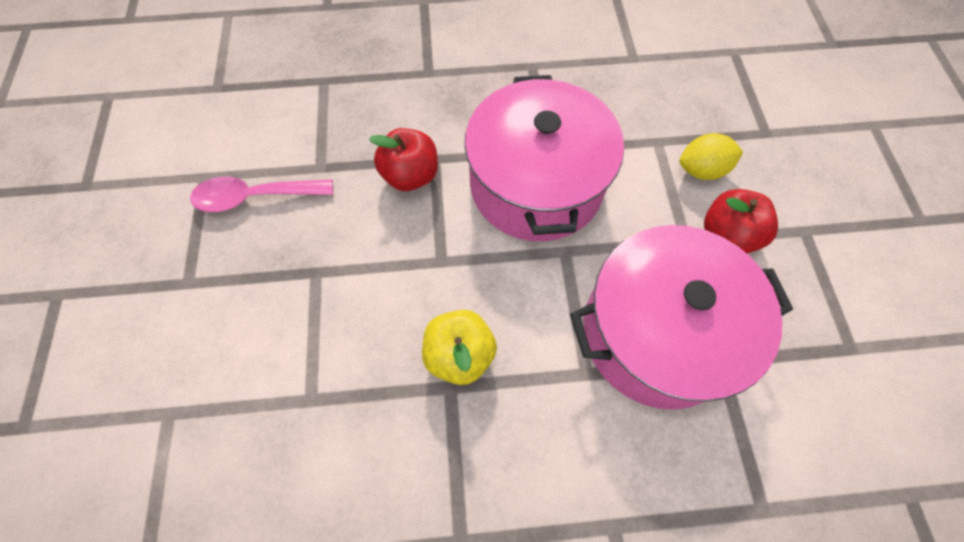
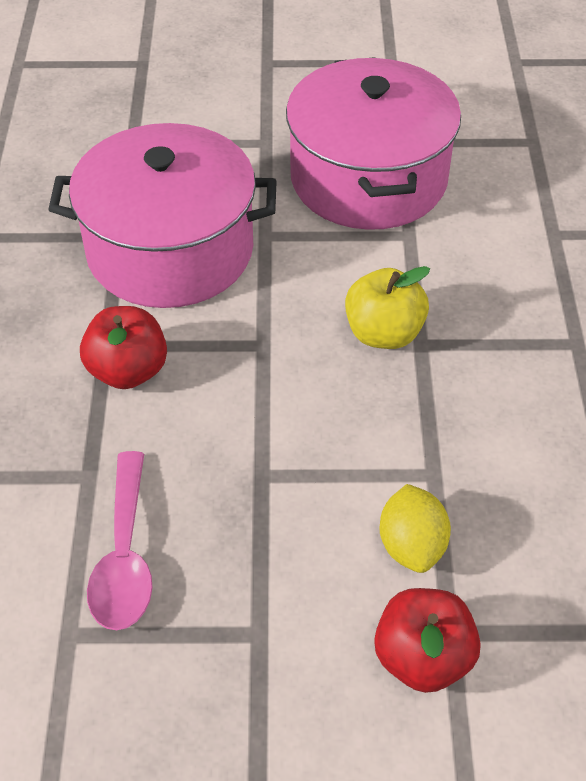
camera: 85 degrees left, 15 degrees down
(701, 170) = (180, 116): yellow lemon -> yellow lemon (412, 546)
(727, 235) = (265, 113): red apple -> red apple (422, 658)

